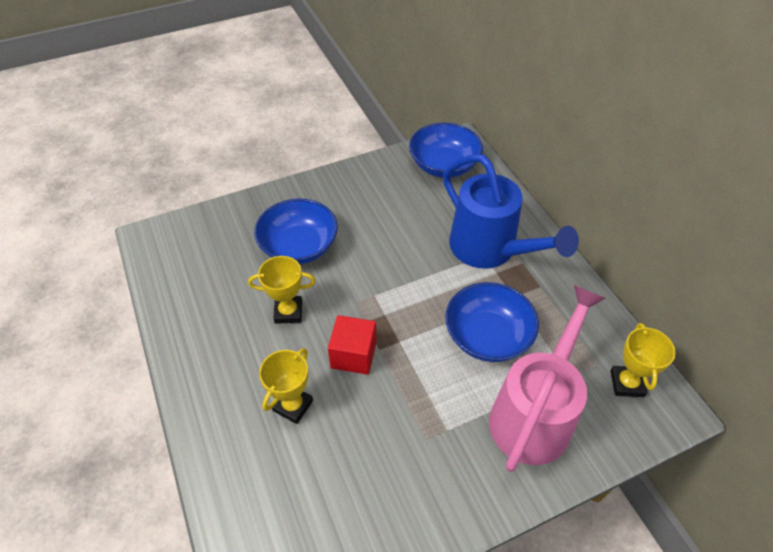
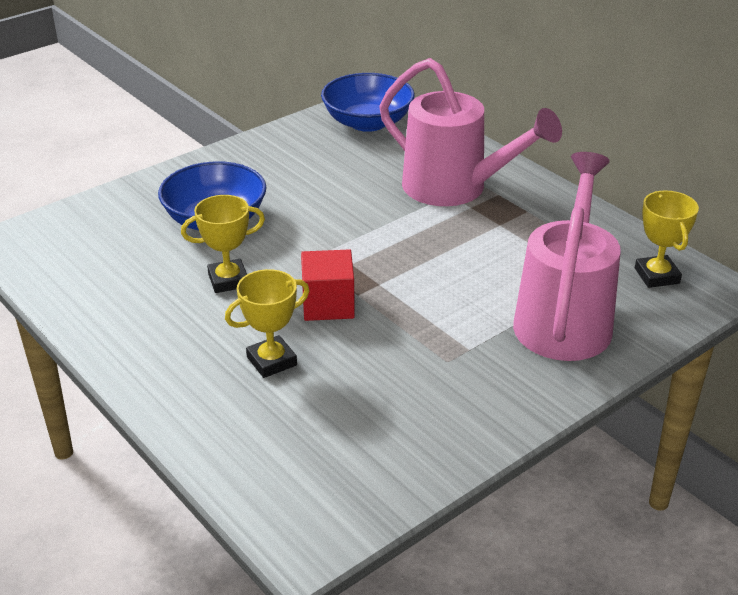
camera: 15 degrees left, 15 degrees down
(293, 405) = (271, 361): yellow trophy -> yellow trophy turned 45 degrees clockwise
(487, 336) = (483, 262): blue bowl -> none
(490, 250) = (455, 188): blue watering can -> pink watering can

